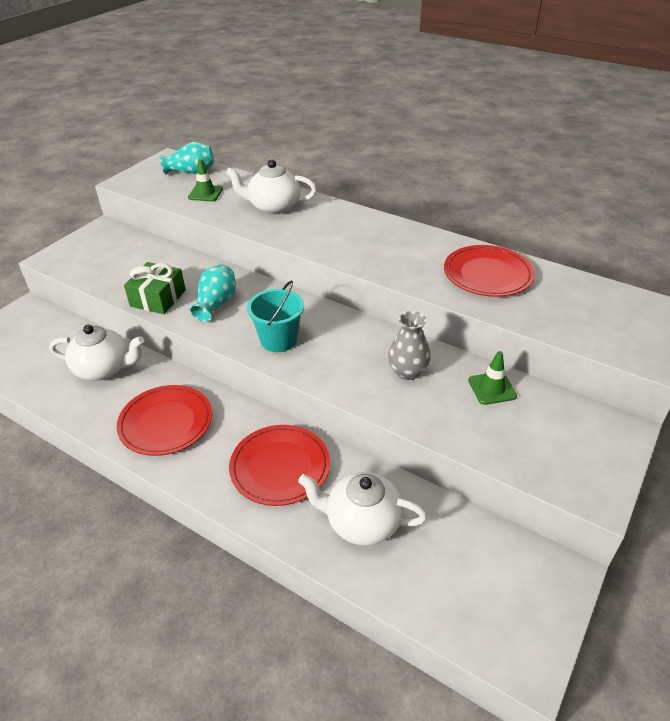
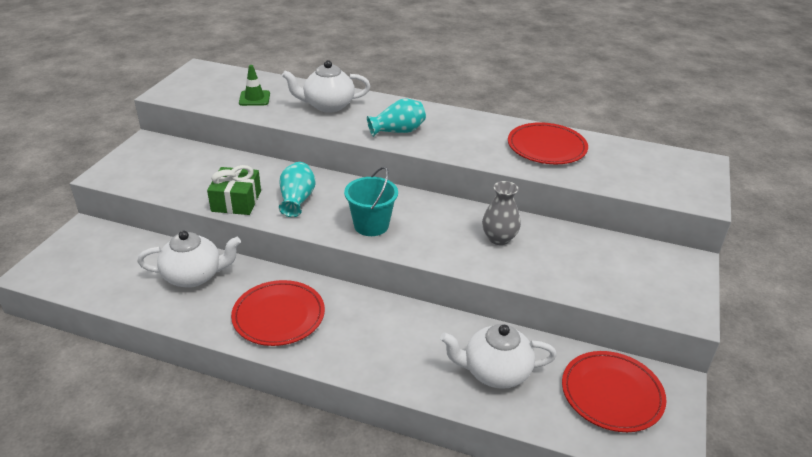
camera: 15 degrees left, 5 degrees down
(191, 172) = (230, 80): turquoise vase -> turquoise vase (398, 131)
(280, 467) = (404, 338): red plate -> red plate (612, 394)
(492, 388) = (575, 243): green traffic cone -> none

